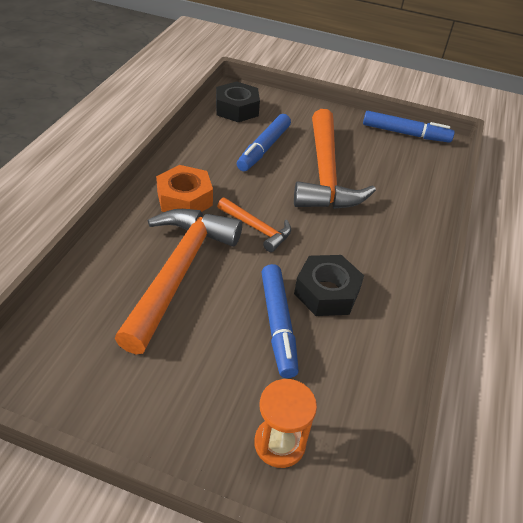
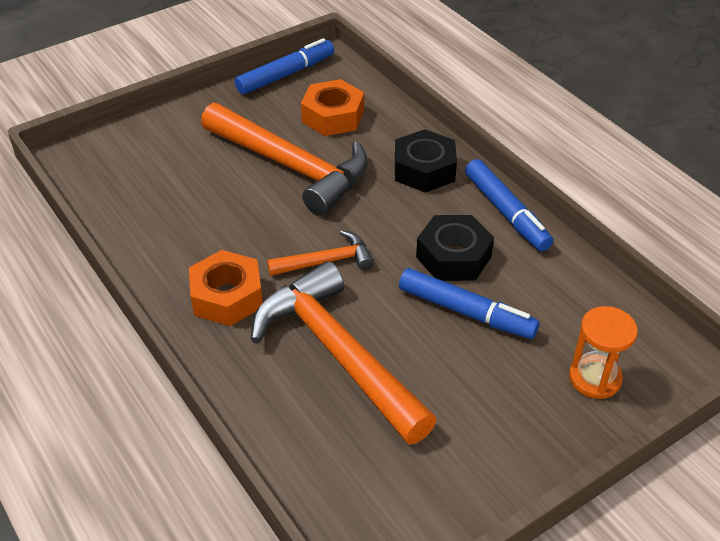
camera: 50 degrees left, 0 degrees up
(237, 109) = (107, 175): black nut -> black nut (424, 170)
(264, 148) = (203, 190): blue marker -> blue marker (506, 212)
(394, 171) = (333, 116): none -> orange nut

